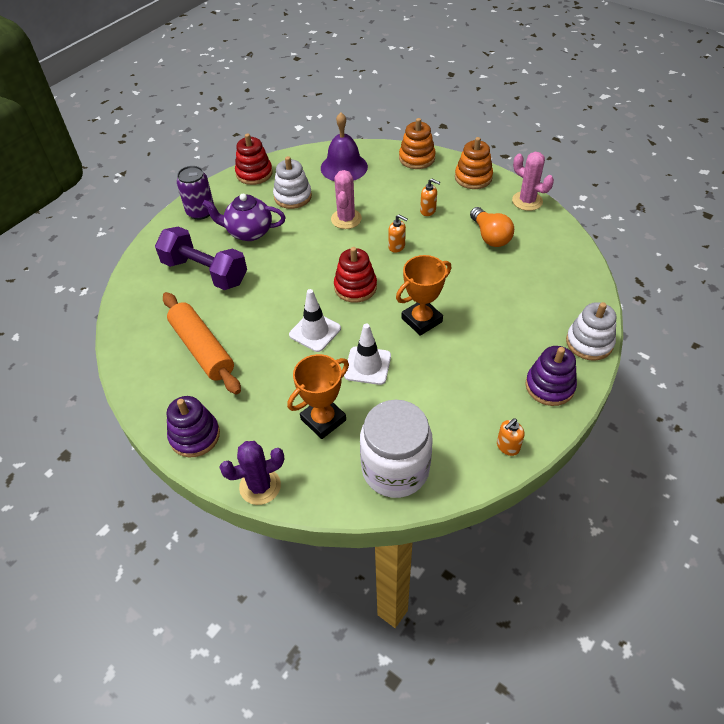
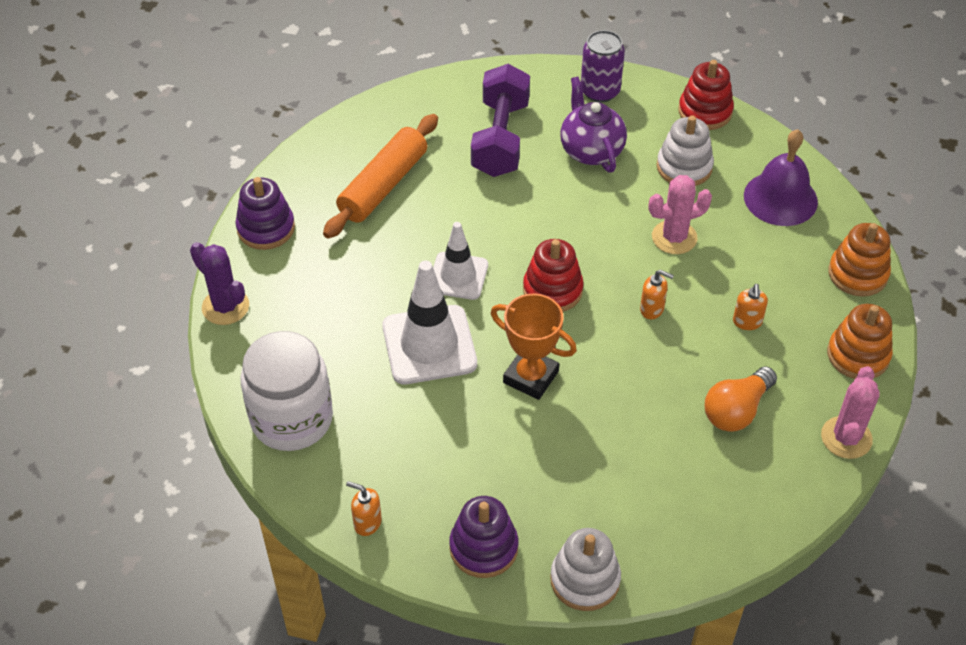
camera: 65 degrees right, 0 degrees up
(323, 420) = (332, 330): orange trophy -> none
(367, 365) = (429, 345): white traffic cone -> white traffic cone, size x1.54
(397, 246) = (652, 309): orange soap dispenser -> orange soap dispenser turned 75 degrees counterclockwise

